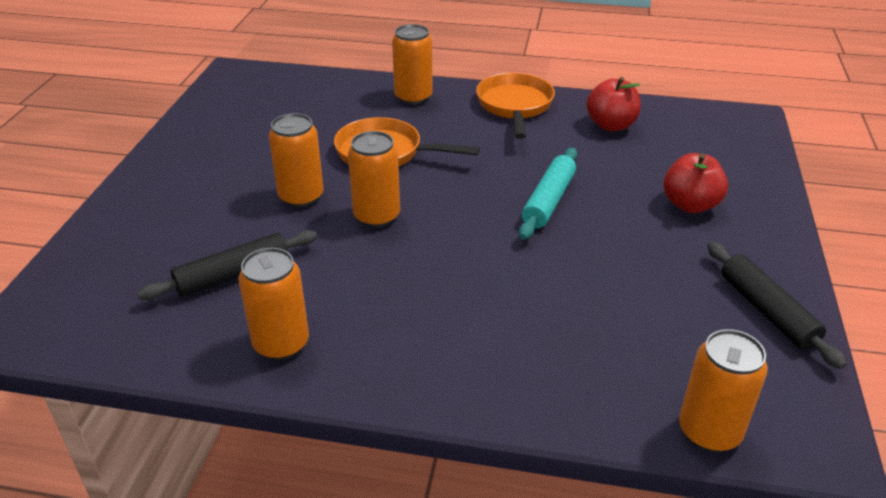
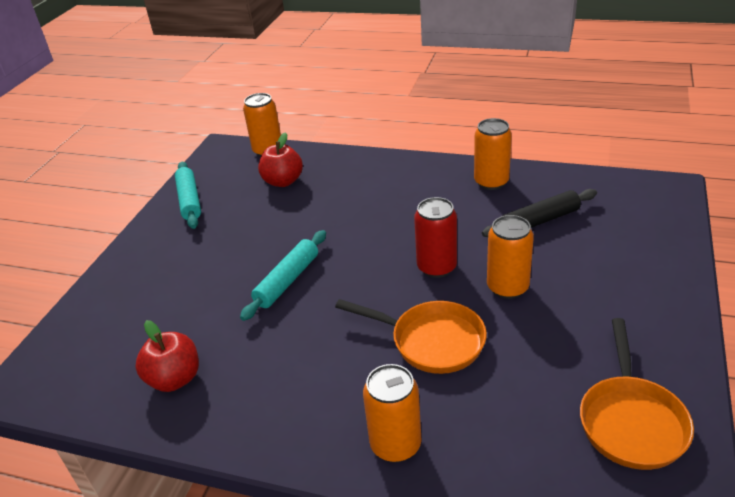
camera: 170 degrees left, 0 degrees up
(376, 216) = (437, 267): orange can -> red can
(515, 106) = (269, 418): orange pan -> orange pan (631, 421)
(690, 205) = (173, 276): red apple -> red apple (283, 181)
(767, 311) = (189, 200): black rolling pin -> turquoise rolling pin

